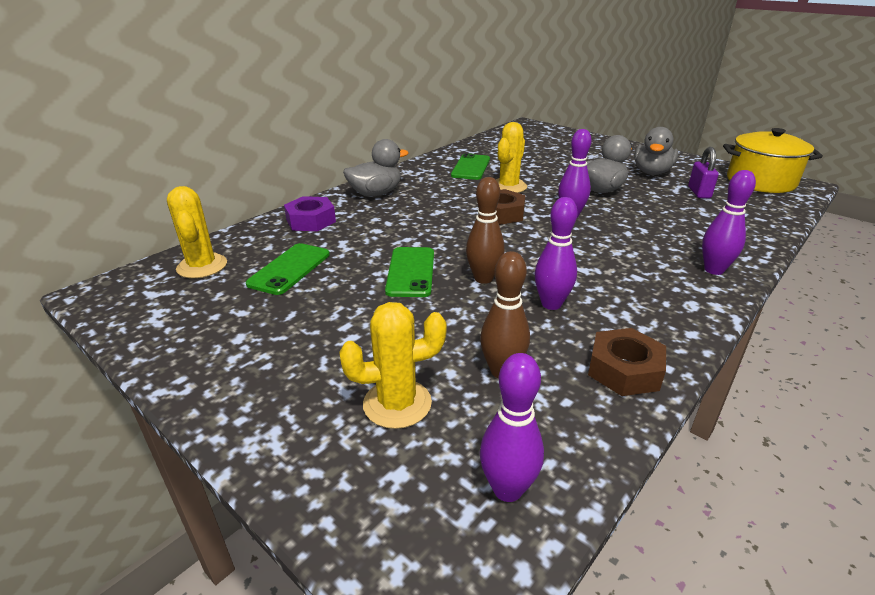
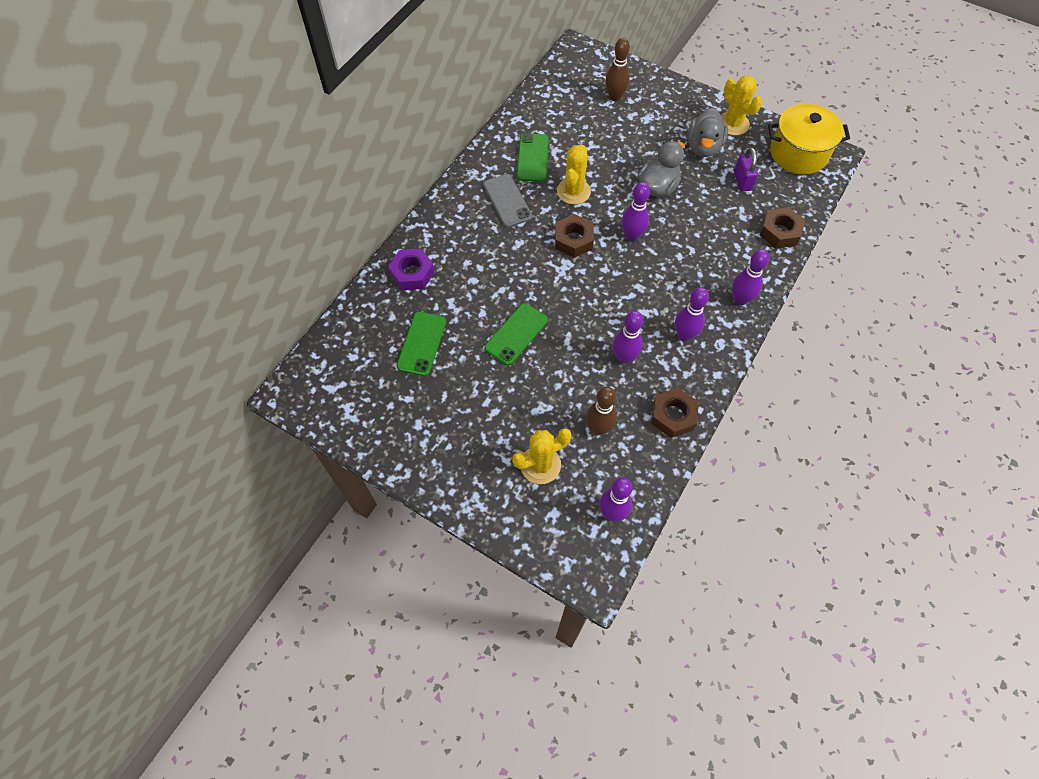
camera: 10 degrees left, 30 degrees up
(202, 266) = (351, 350): yellow cactus -> yellow cactus (733, 124)
(376, 193) = (455, 220): grey duck -> none
(411, 272) = (516, 334): green phone -> green phone turned 45 degrees clockwise
(436, 187) = (507, 201): none -> grey phone
(483, 278) = (572, 334): brown bowling pin -> brown bowling pin (615, 97)
(638, 292) = (684, 335): none -> purple bowling pin
(754, 226) = (780, 232): none -> brown nut

